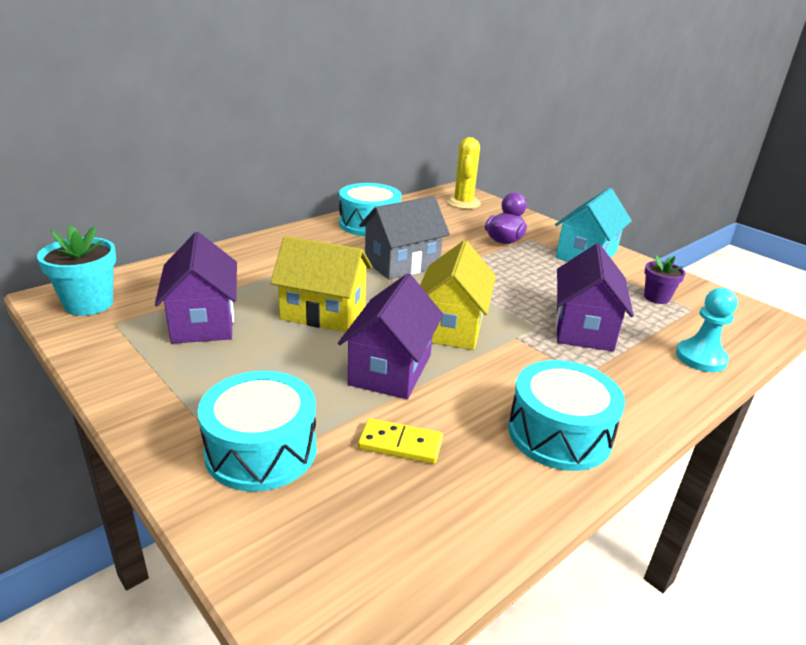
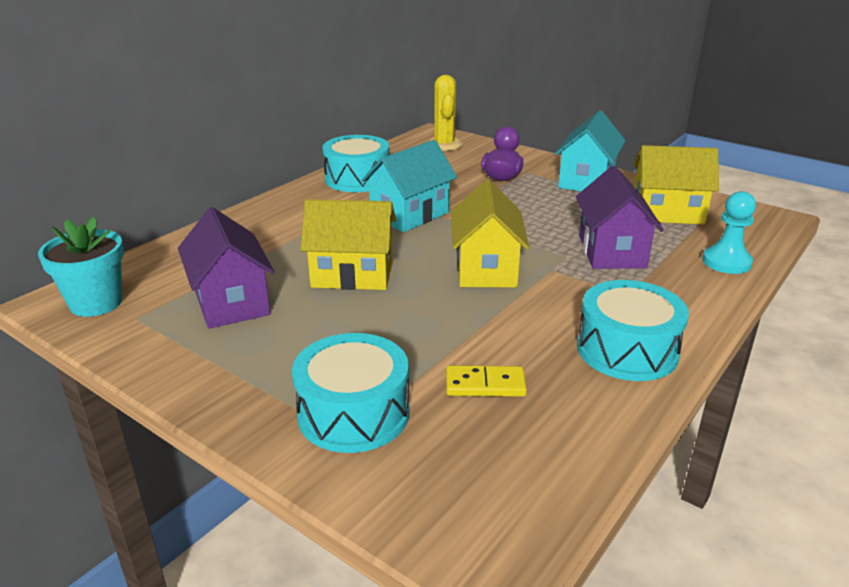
camera: 10 degrees left, 0 degrees up
(390, 369) = (445, 318): purple house -> none
(402, 264) = (409, 215): grey house -> turquoise house
(656, 298) = (667, 213): purple flower pot -> yellow house

